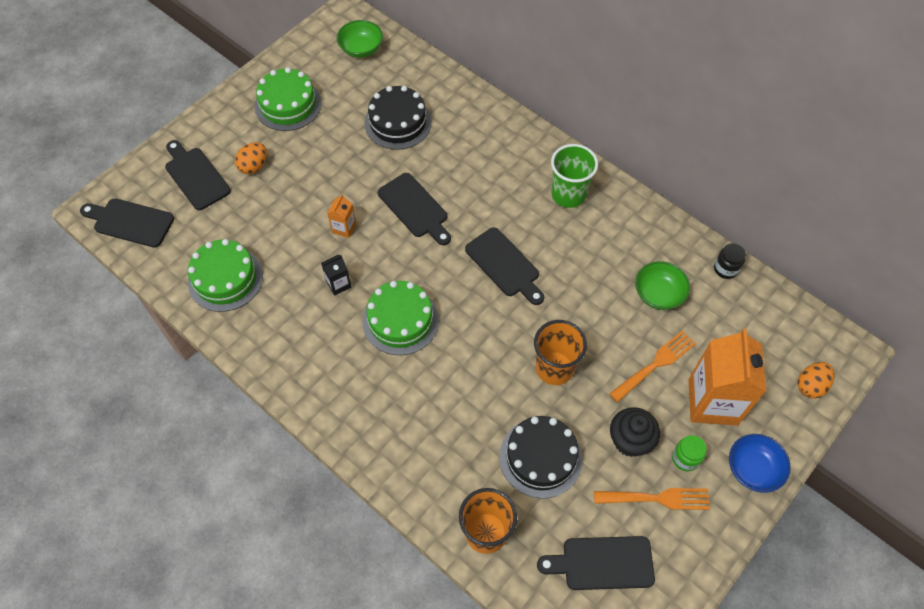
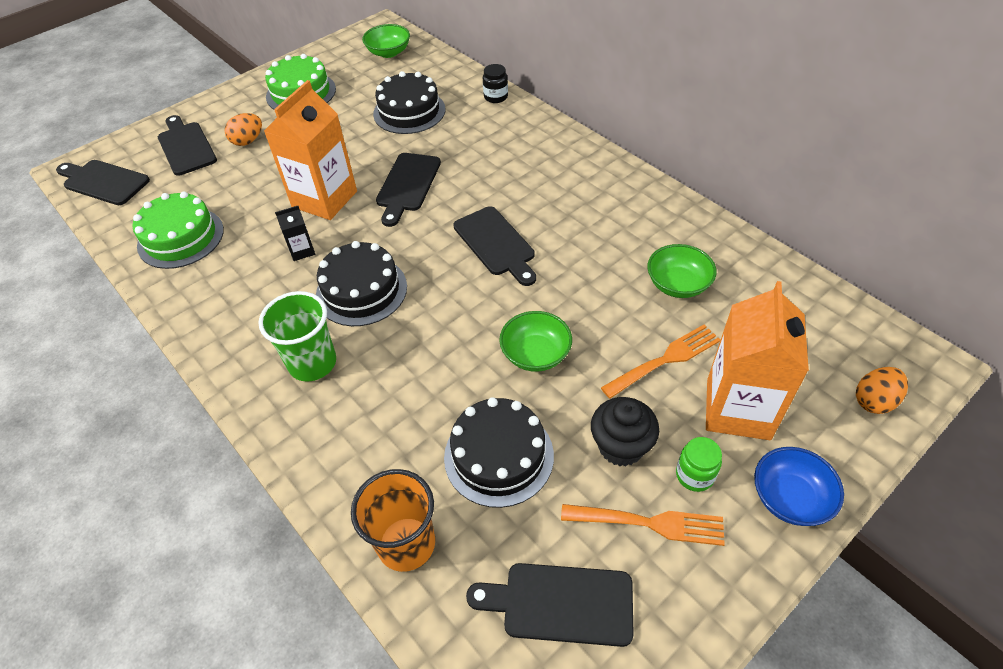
camera: 10 degrees right, 10 degrees down
(344, 228) = (324, 199): orange carton -> orange carton, size x2.29
(400, 320) = (361, 290): green cake -> black cake
(415, 208) = (407, 185): black cutting board -> black cutting board turned 45 degrees clockwise
(554, 368) = (535, 354): orange cup -> green bowl
(568, 194) = (583, 182): green cup -> green cup (312, 363)
(725, 269) = (764, 264): black jar -> black jar (496, 97)

